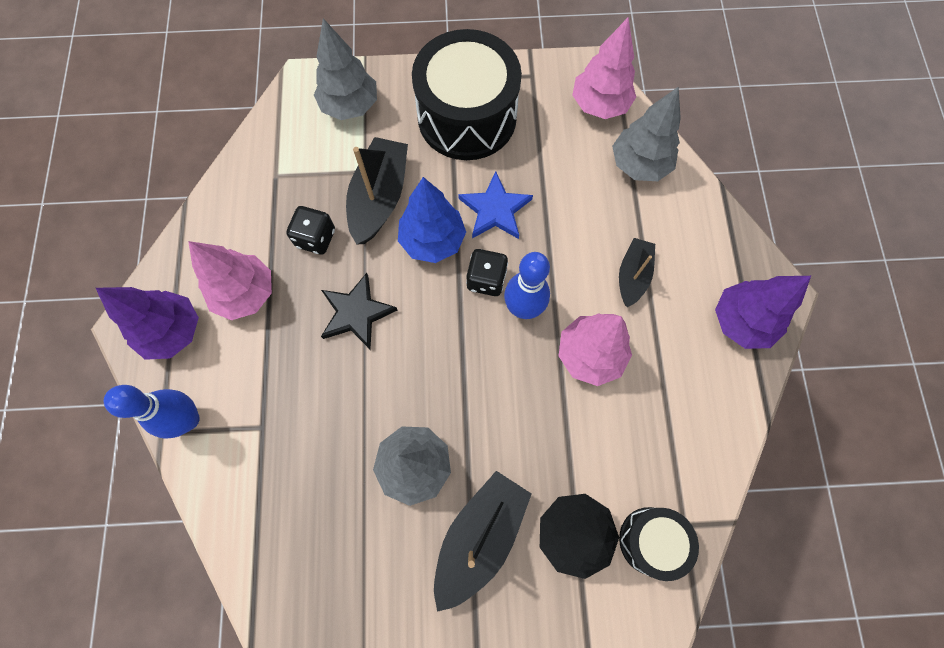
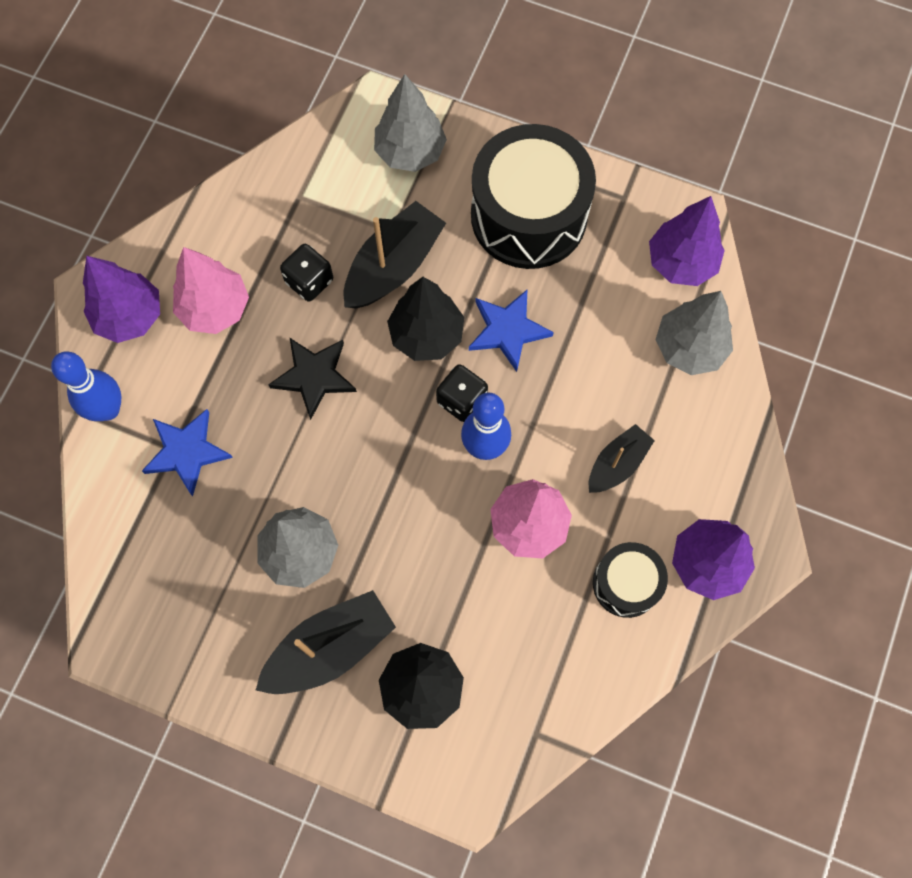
camera: 25 degrees right, 0 degrees up
(275, 424) = (186, 452): none -> blue star
(432, 240) = (426, 335): blue tree -> black tree
(599, 105) = (681, 262): pink tree -> purple tree
(651, 541) = (494, 731): black drum -> black drum (626, 583)

